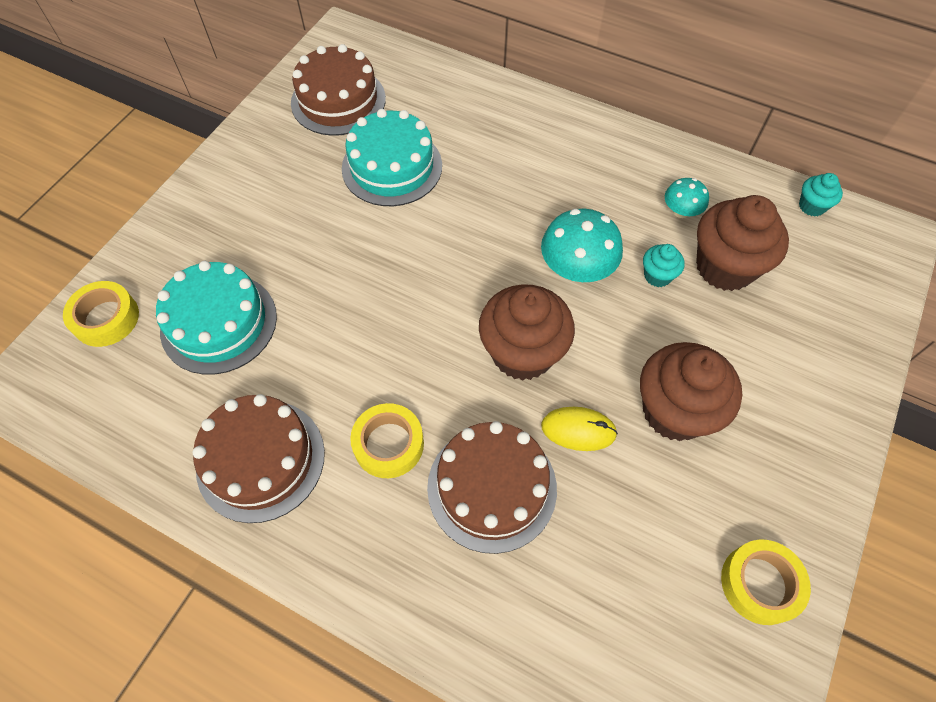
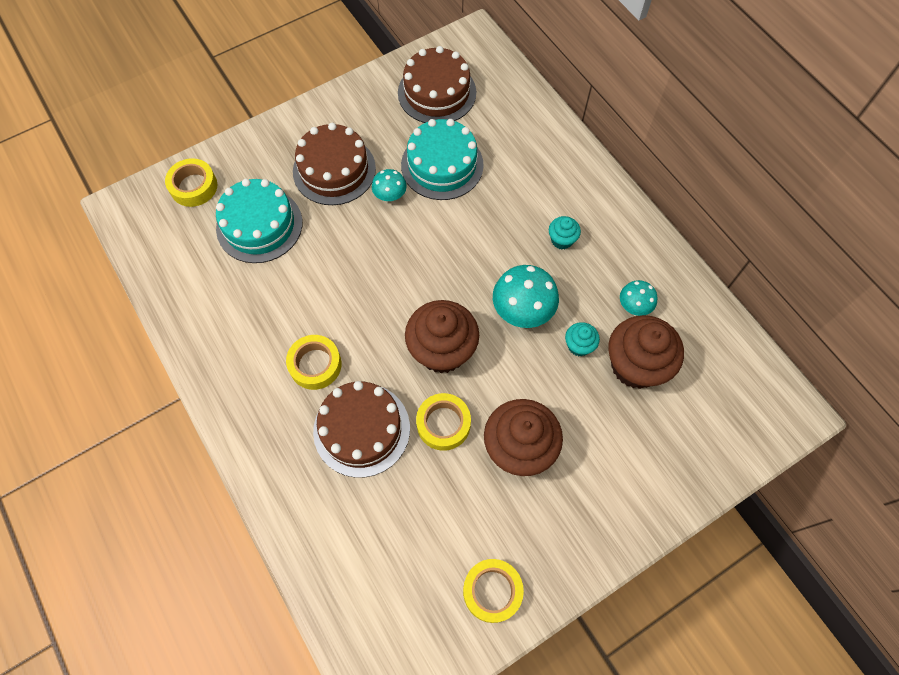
camera: 30 degrees right, 5 degrees up
(261, 459) = (233, 331): brown cake -> brown cake (334, 170)
(354, 221) = (390, 195): none -> turquoise mushroom
(578, 430) = (443, 424): yellow mouse -> yellow tape
(811, 206) = (744, 354): turquoise cupcake -> turquoise cupcake (561, 240)

